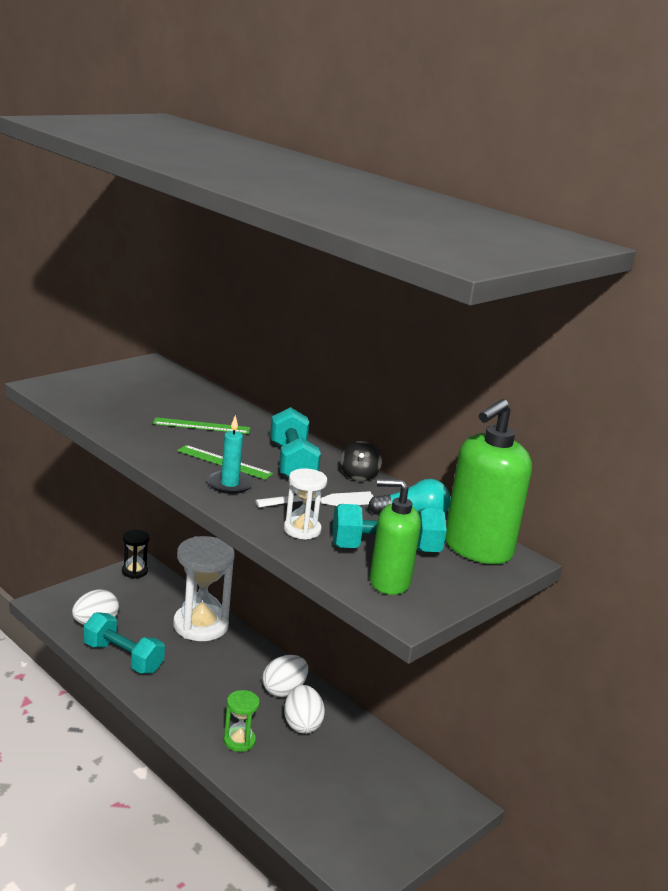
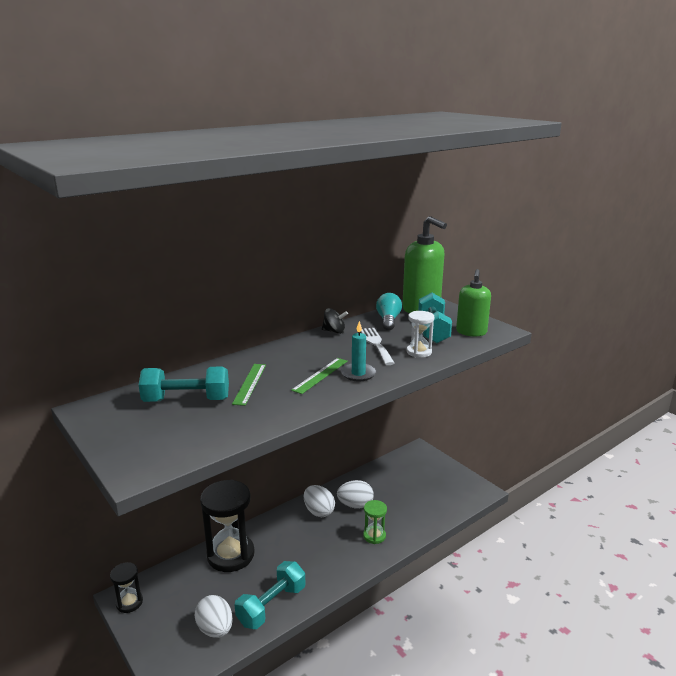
camera: 80 degrees left, 0 degrees up
(200, 625) = (230, 555): white hourglass -> black hourglass
(292, 463) = (318, 351): turquoise dumbbell -> turquoise dumbbell (186, 400)

